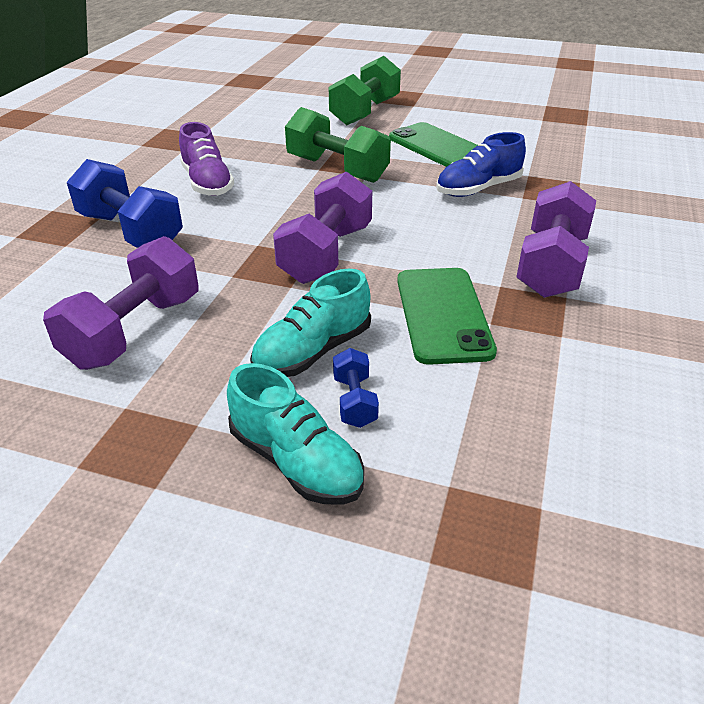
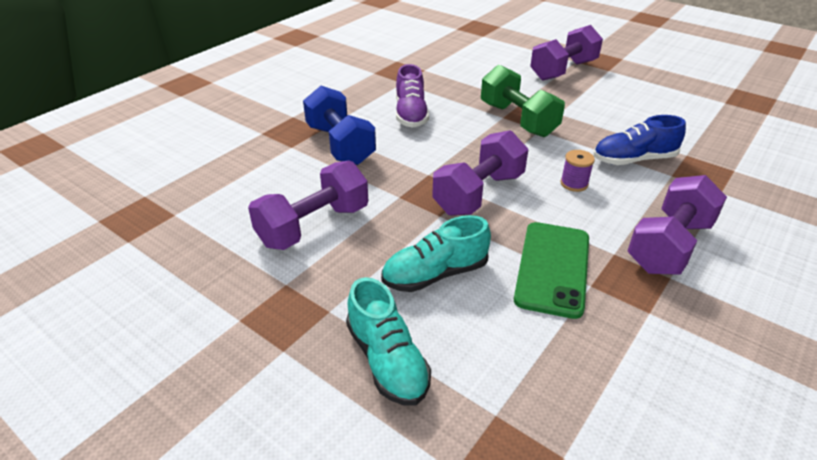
camera: 20 degrees right, 0 degrees up
(354, 401) = (450, 324): blue dumbbell -> none
(365, 112) = (563, 70): green dumbbell -> purple dumbbell
(427, 224) = (574, 184): none -> purple spool
(437, 147) = (614, 113): green phone -> none

